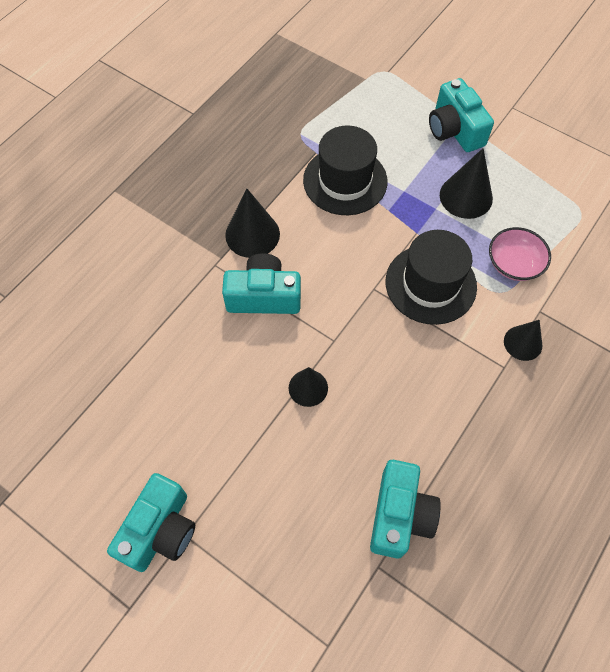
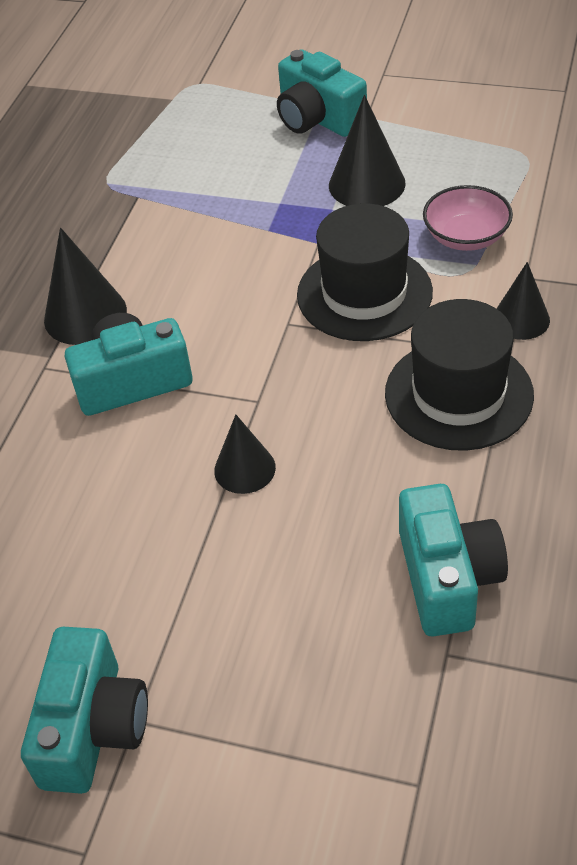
camera: 15 degrees left, 15 degrees down
(345, 181) = (192, 215): black hat -> black hat (458, 394)

